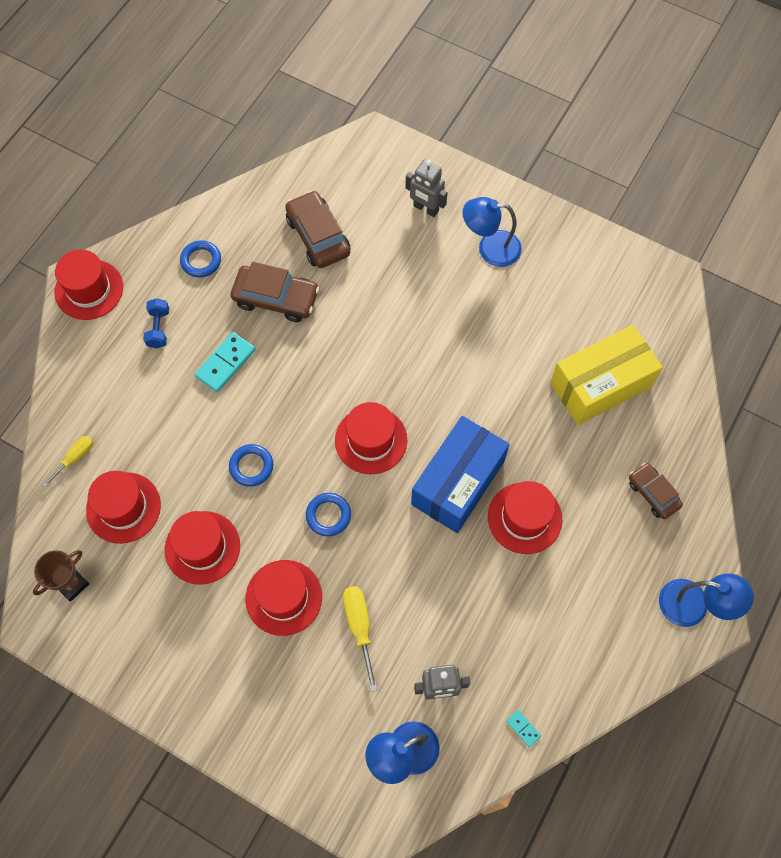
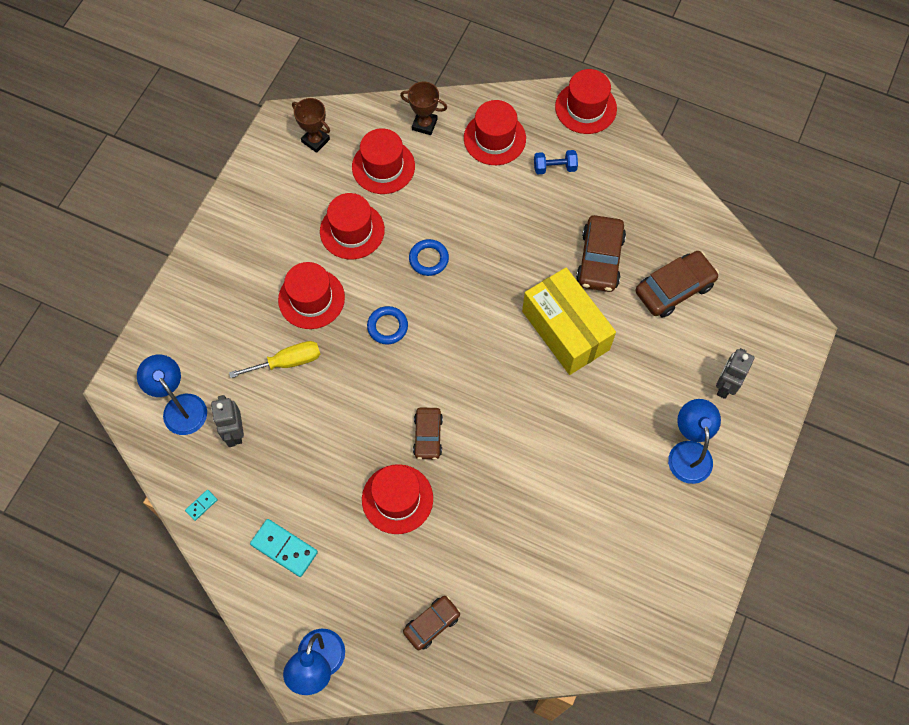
camera: 85 degrees right, 0 degrees up
(75, 458) = (424, 124): yellow screwdriver -> brown trophy
(201, 261) = (630, 192): blue ring -> none
(225, 363) = (527, 226): turquoise domino -> turquoise domino (284, 548)
(371, 440) = (463, 356): red hat -> red hat (494, 138)
(458, 482) = (428, 436): blue box -> brown car
(600, 385) = (545, 569): yellow box -> yellow box (565, 330)

